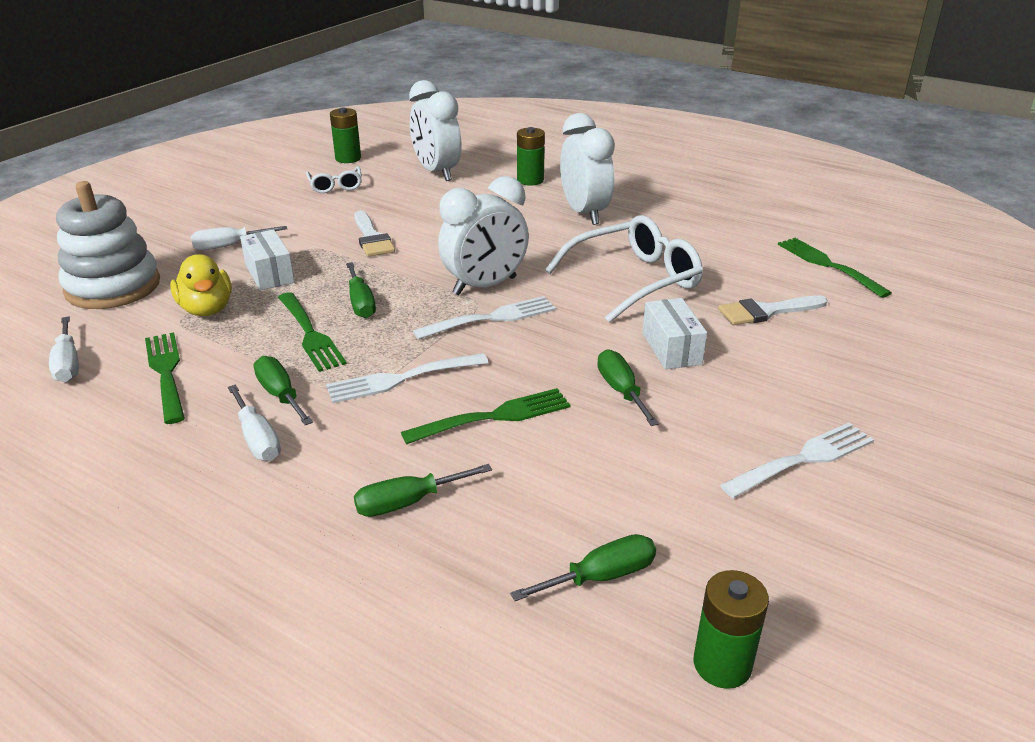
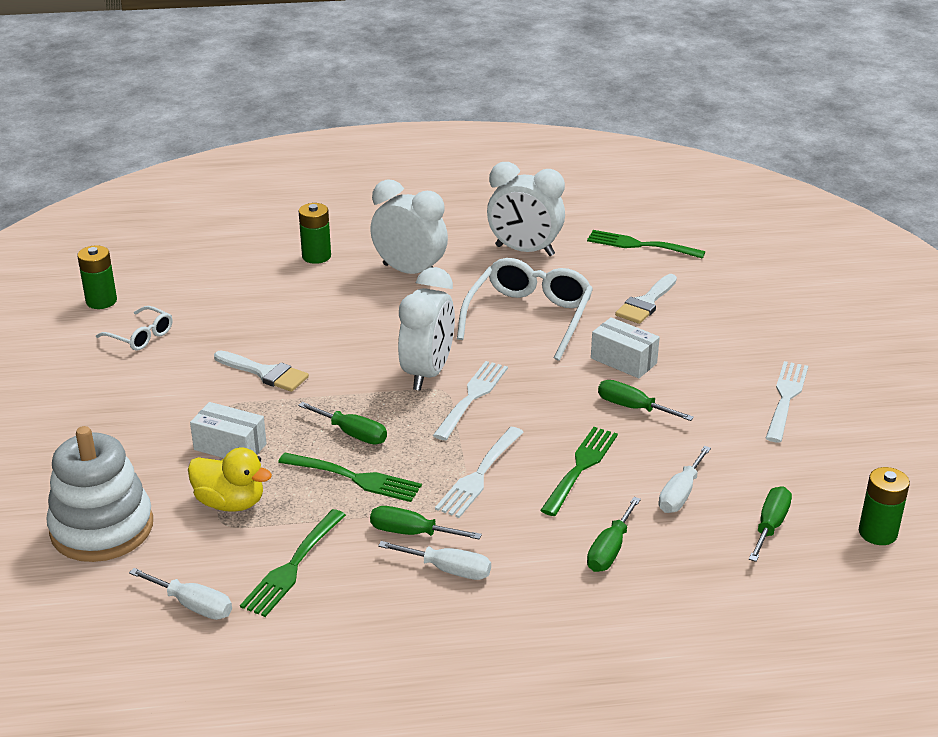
camera: 40 degrees left, 0 degrees up
(166, 373) = (292, 566): green fork -> green fork turned 90 degrees counterclockwise
(229, 246) = (143, 440): white screwdriver -> white screwdriver (680, 494)
(437, 172) = (217, 282): white clock -> white clock (524, 251)

